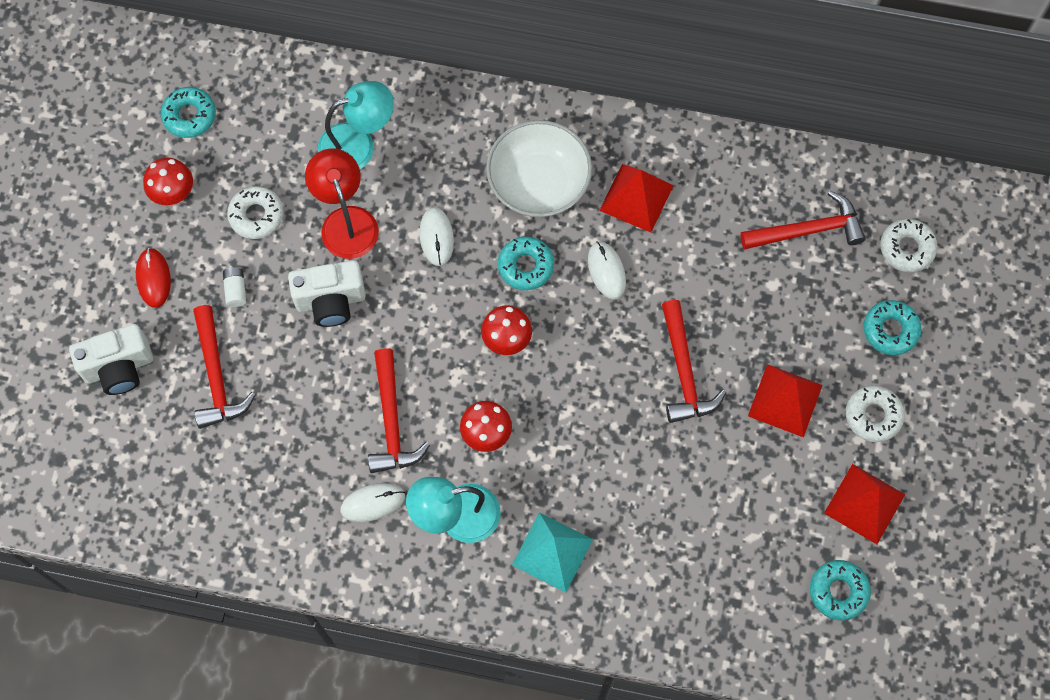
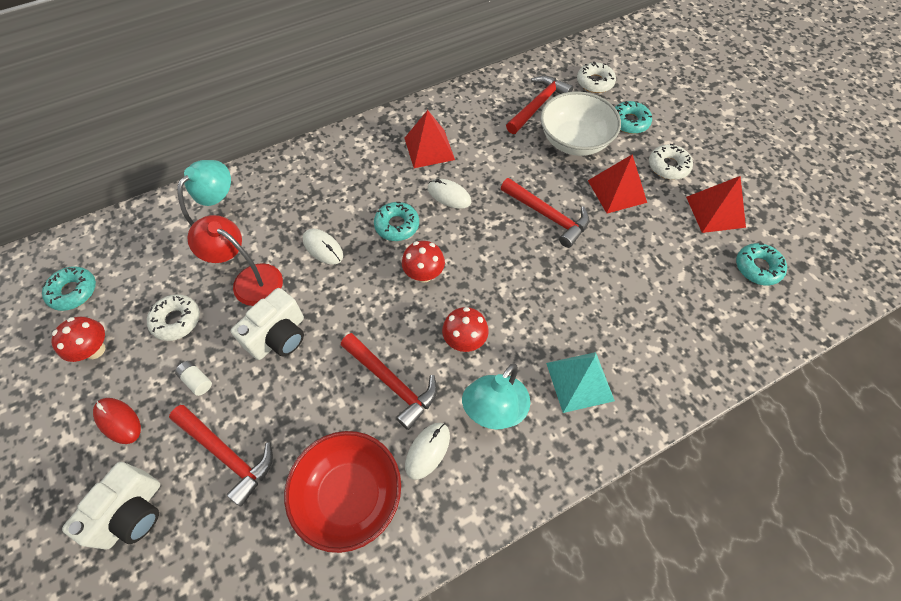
camera: 40 degrees left, 10 degrees down
(284, 487) = (349, 495): none -> red bowl
(538, 184) = (363, 178): white bowl -> white bowl (574, 141)

